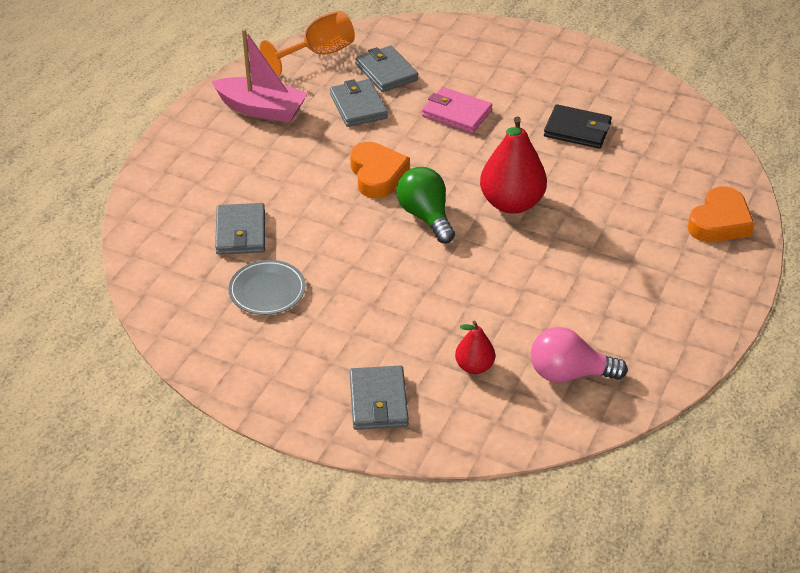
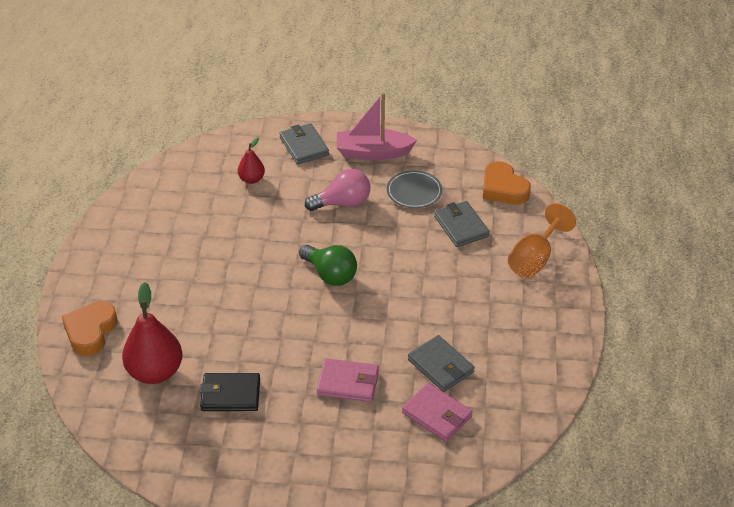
camera: 160 degrees right, 0 degrees up
(262, 109) = (523, 339): pink boat -> pink boat (373, 153)
(318, 54) = (515, 419): orange goblet -> orange goblet (535, 259)
(377, 174) = (386, 301): orange heart -> orange heart (503, 189)
(386, 72) = (437, 414): grey wallet -> pink wallet
(511, 203) = (266, 304): red pear -> red pear (155, 372)
(569, 373) = (188, 190): pink light bulb -> pink light bulb (343, 203)

